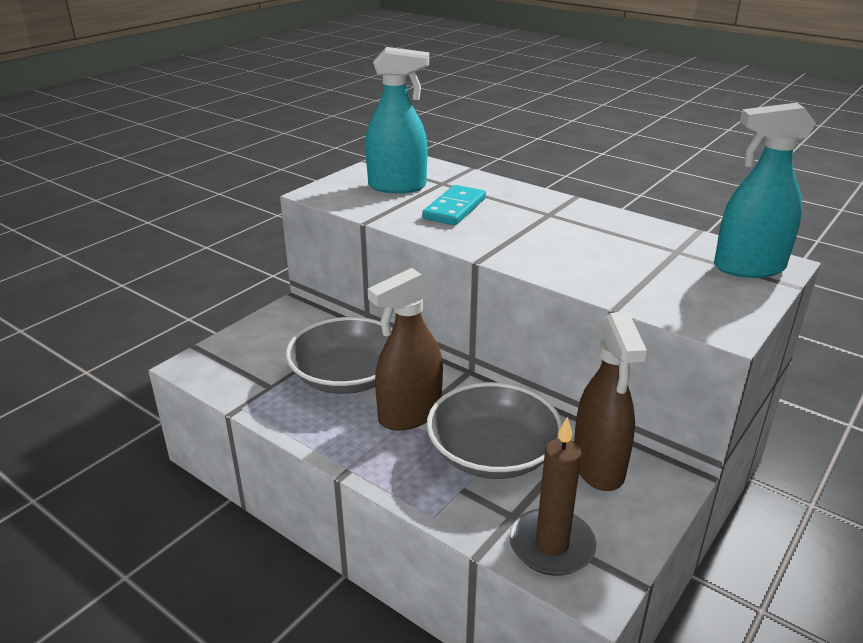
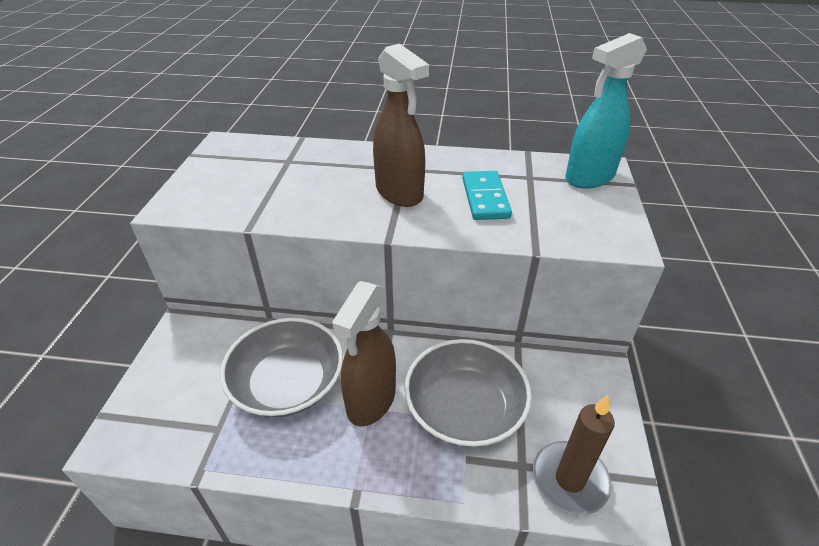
camera: 30 degrees left, 10 degrees up
(397, 186) = (249, 176): turquoise spray bottle -> none
(455, 208) = (322, 187): turquoise domino -> turquoise domino (485, 198)
(598, 467) = (548, 383): brown spray bottle -> brown spray bottle (399, 193)

